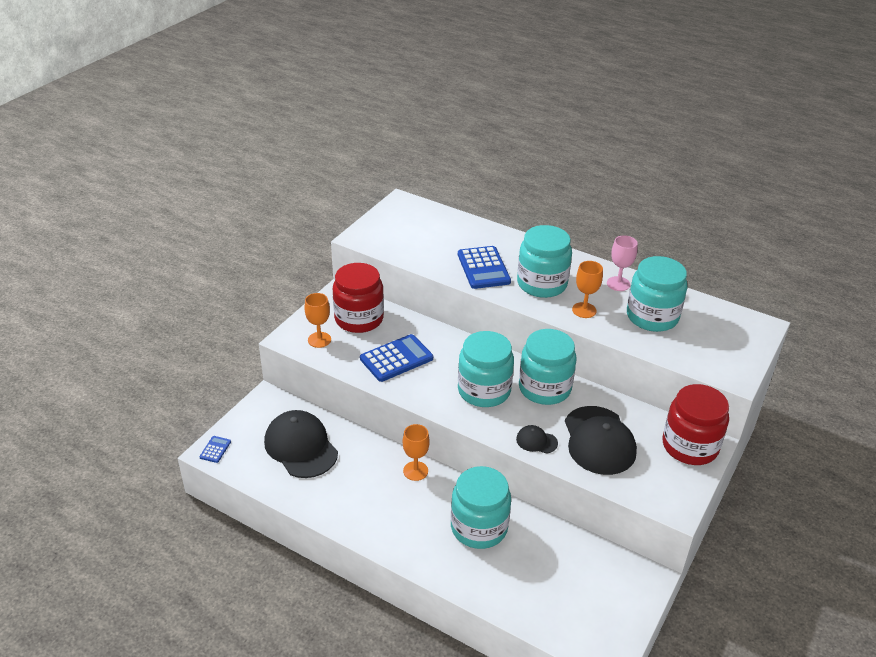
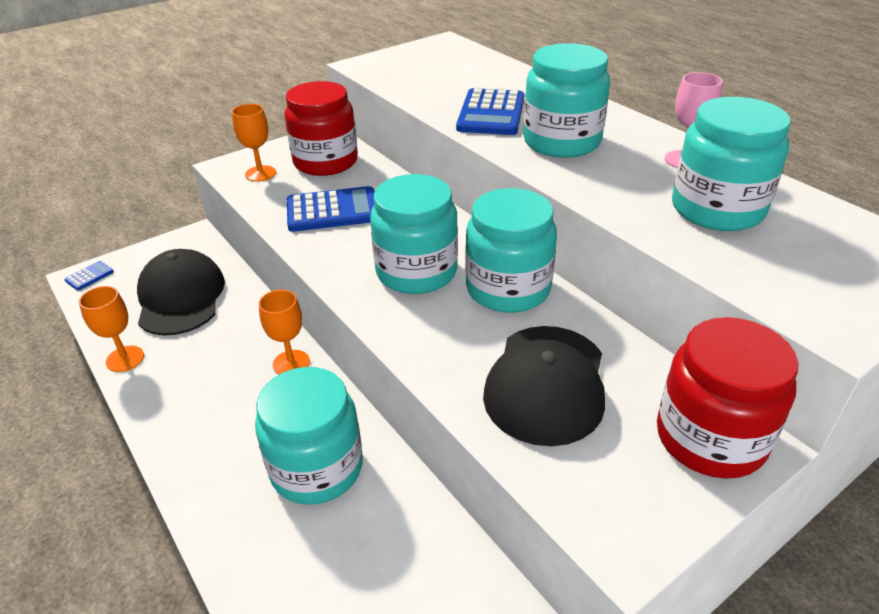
camera: 25 degrees right, 0 degrees up
(536, 441) = (443, 357): black cap -> none
(584, 310) = (605, 181): orange goblet -> orange goblet (125, 359)

